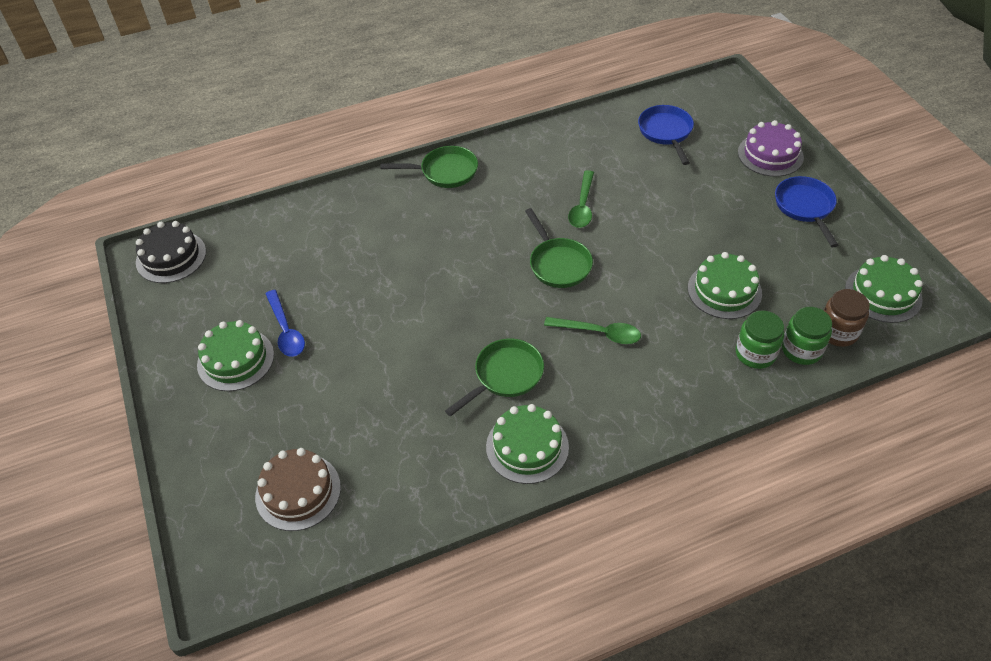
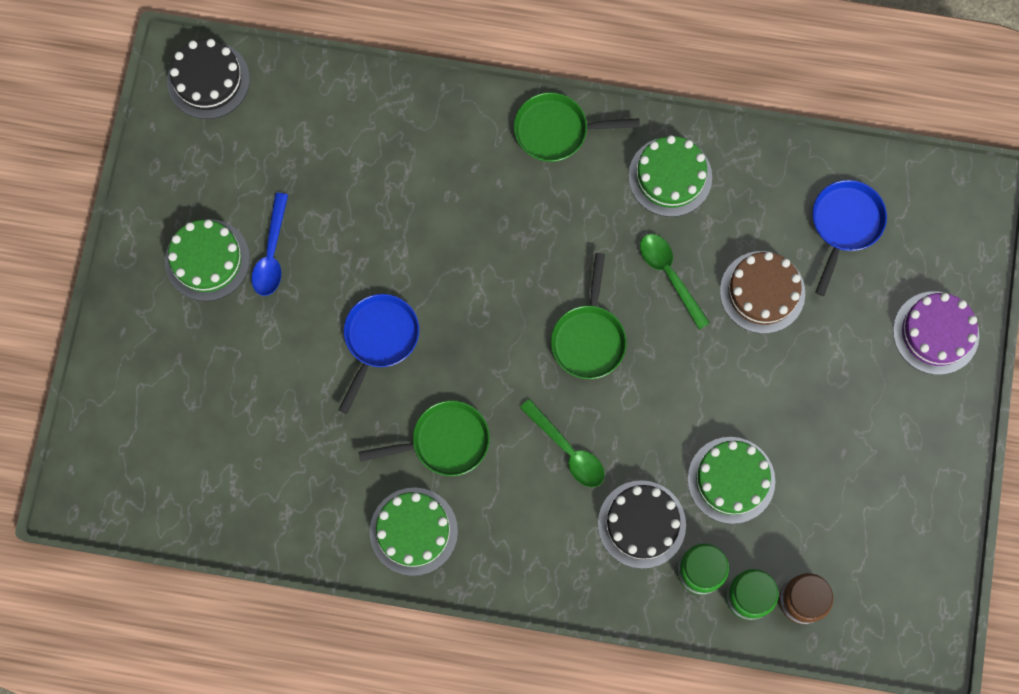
camera: 30 degrees right, 25 degrees up
(298, 492) = (189, 447): brown cake -> brown cake (762, 292)
(445, 172) = (556, 131): green pan -> green pan turned 150 degrees clockwise
(582, 206) = (670, 275): green spoon -> green spoon turned 105 degrees clockwise
(689, 348) = (641, 524): none -> black cake
(805, 207) = (908, 430): blue pan -> blue pan (379, 339)
(883, 294) = (889, 588): green cake -> green cake (670, 176)

